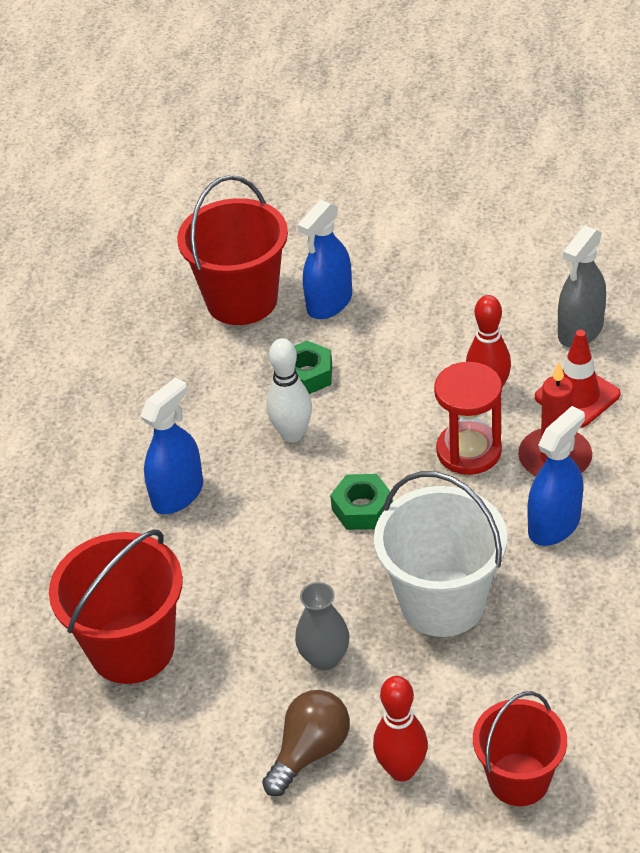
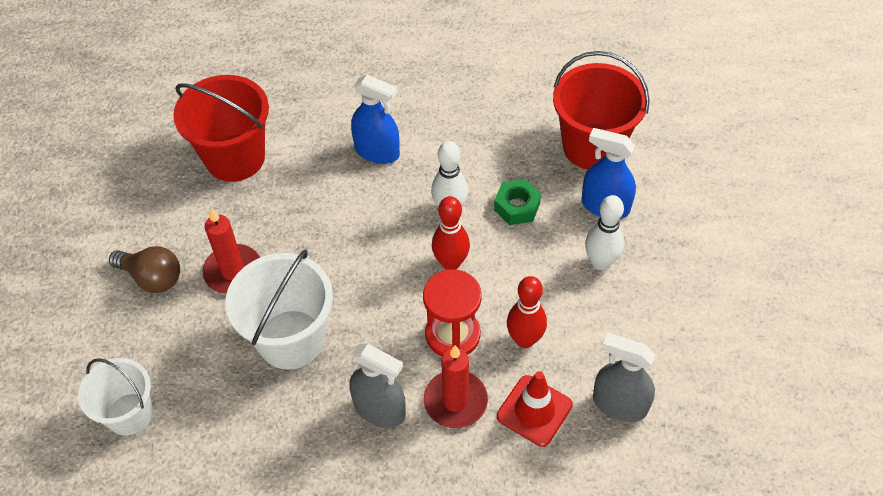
camera: 75 degrees right, 10 degrees up
(324, 658) = (233, 271): grey vase -> red candle
(362, 508) = (379, 270): green nut -> none
(402, 770) = (137, 337): red bowling pin -> red bowling pin (451, 263)
(403, 318) = (600, 262): none -> white bowling pin
(518, 779) = (129, 414): red bucket -> white bucket
(554, 525) = (379, 409): blue spray bottle -> grey spray bottle

